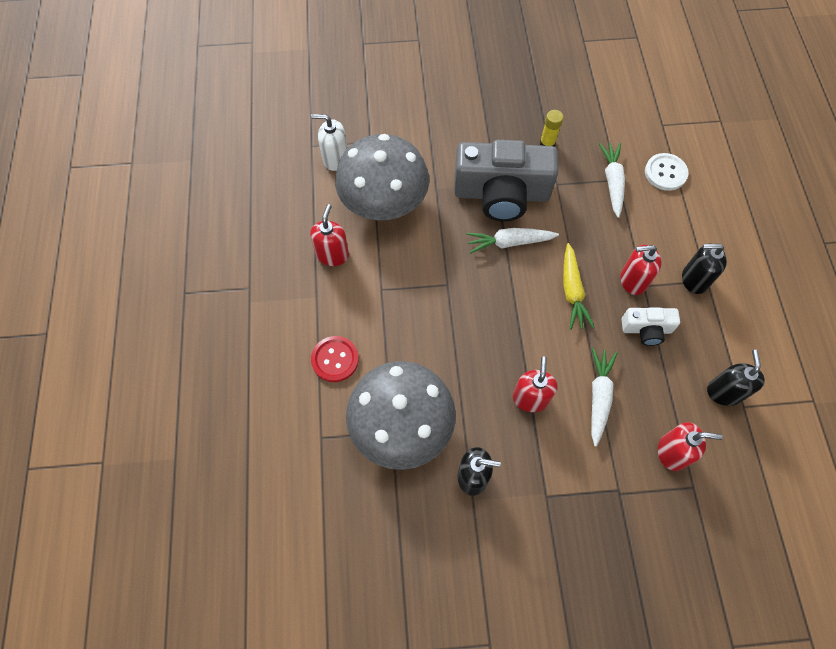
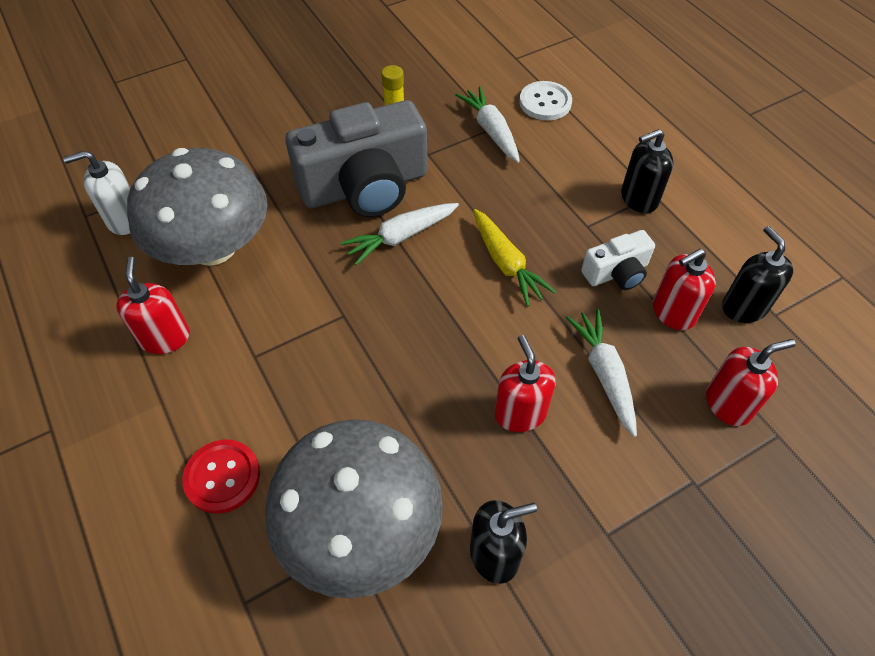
camera: 25 degrees left, 10 degrees down
(633, 280) = (571, 225): red soap dispenser -> red soap dispenser (673, 312)

